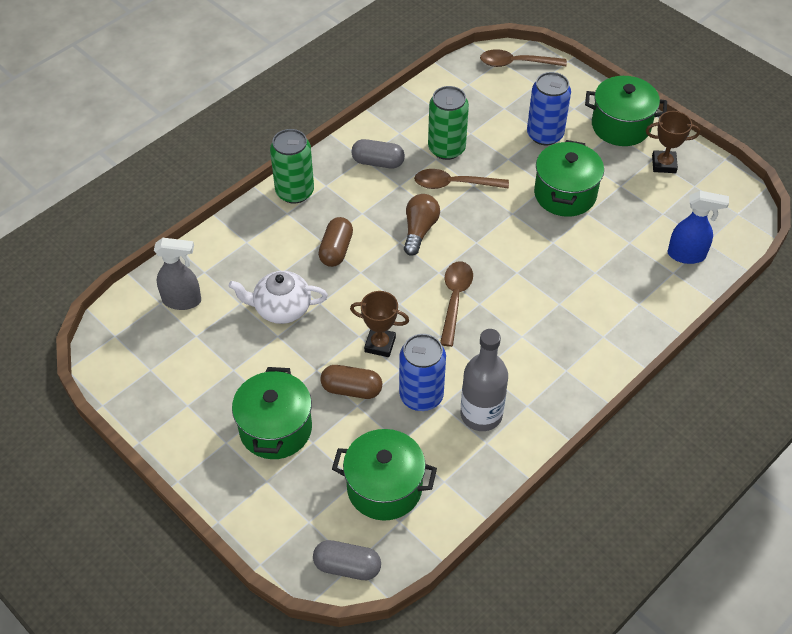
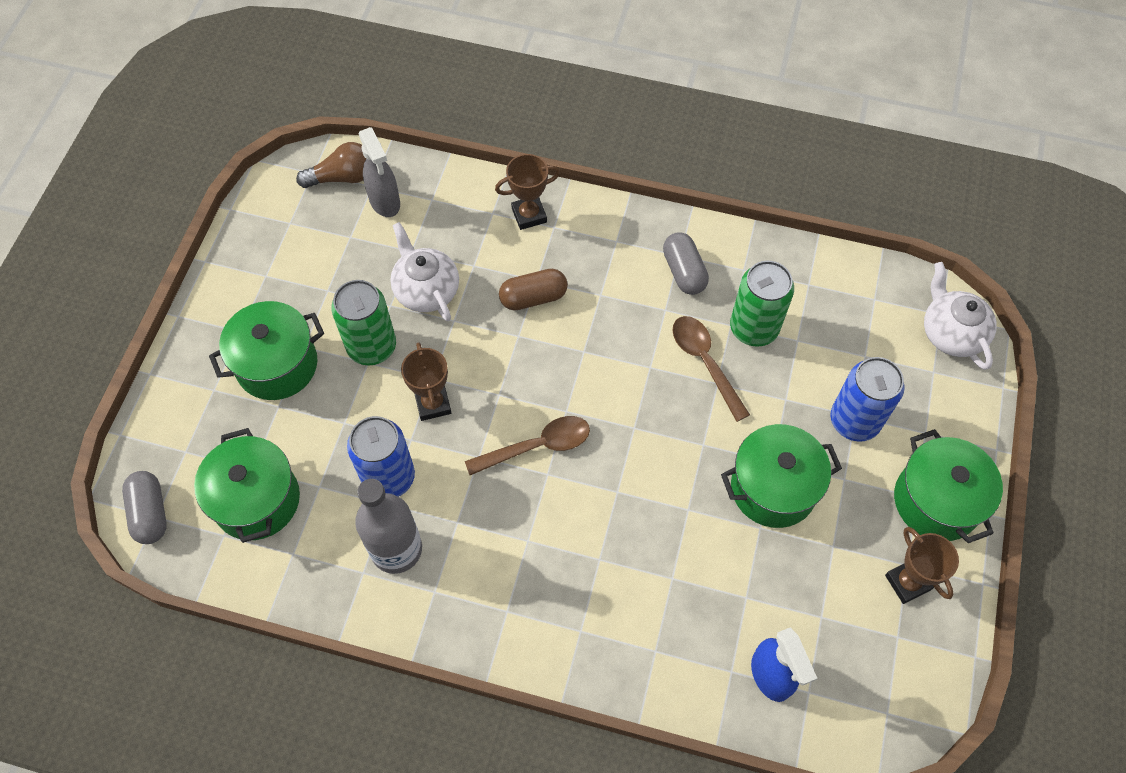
camera: 60 degrees right, 10 degrees up
(265, 222) = (529, 215): none -> brown trophy
(295, 192) = (587, 218): green can -> green can (372, 346)
(351, 389) = (361, 407): brown capsule -> none
(419, 230) = (613, 362): brown light bulb -> brown light bulb (342, 177)
(516, 63) = (951, 333): brown spoon -> white teapot

